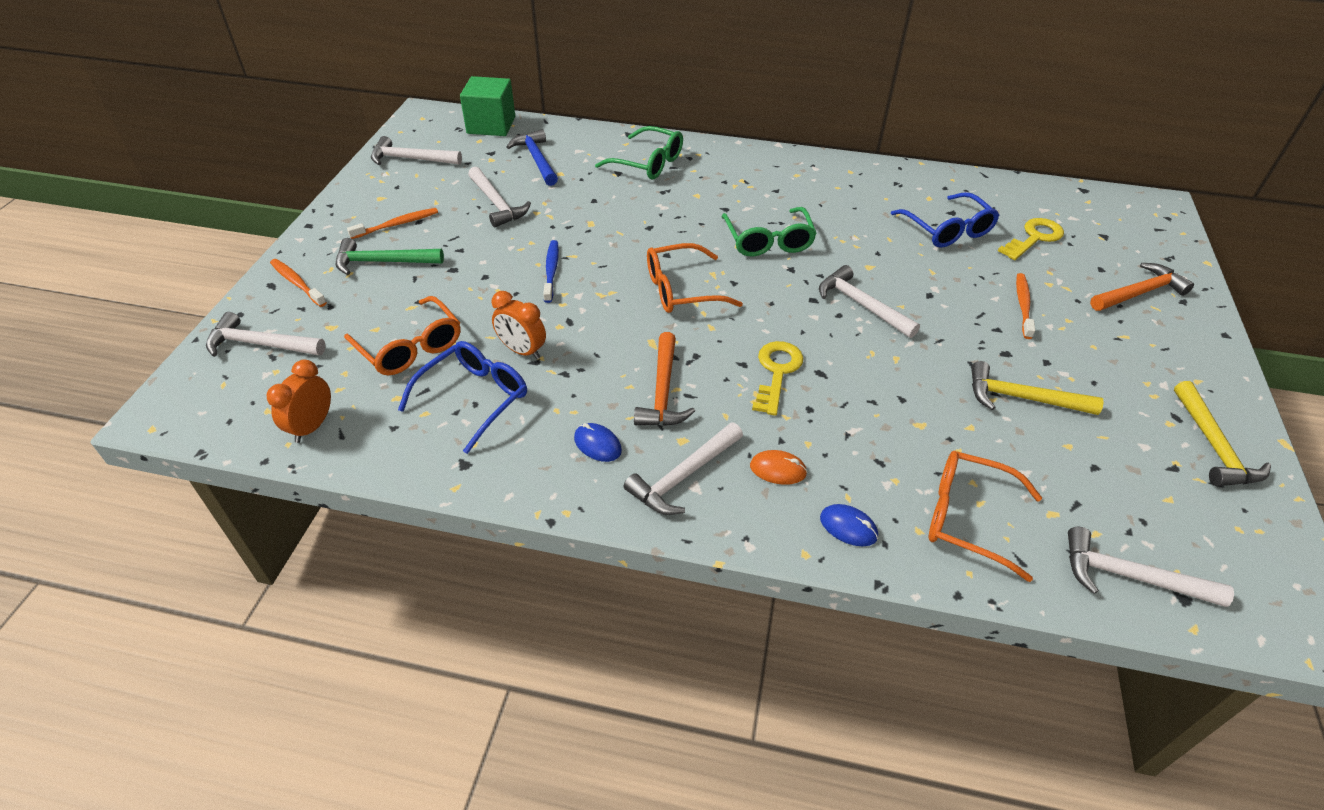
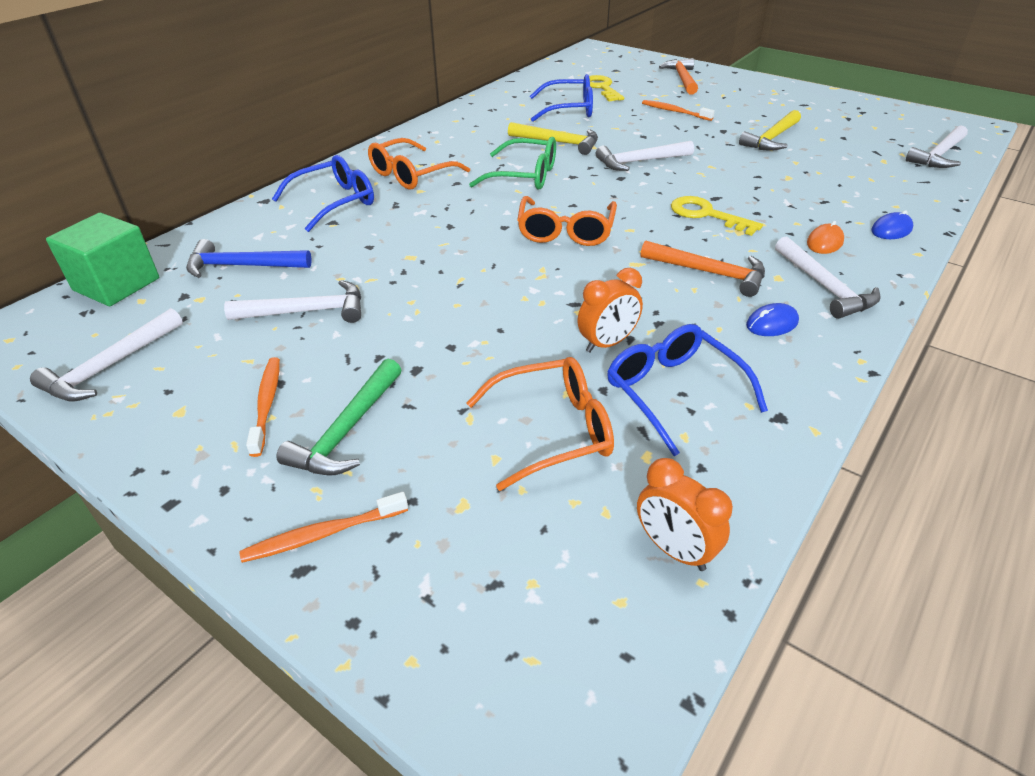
camera: 65 degrees left, 5 degrees down
(261, 344) = (454, 597): white hammer -> none
(551, 271) = (477, 298): blue toothbrush -> none
(648, 163) = (335, 202): green glasses -> blue glasses
(967, 518) = (885, 187): orange glasses -> orange glasses (411, 174)
(1213, 446) = (832, 103): yellow hammer -> yellow hammer (558, 143)

